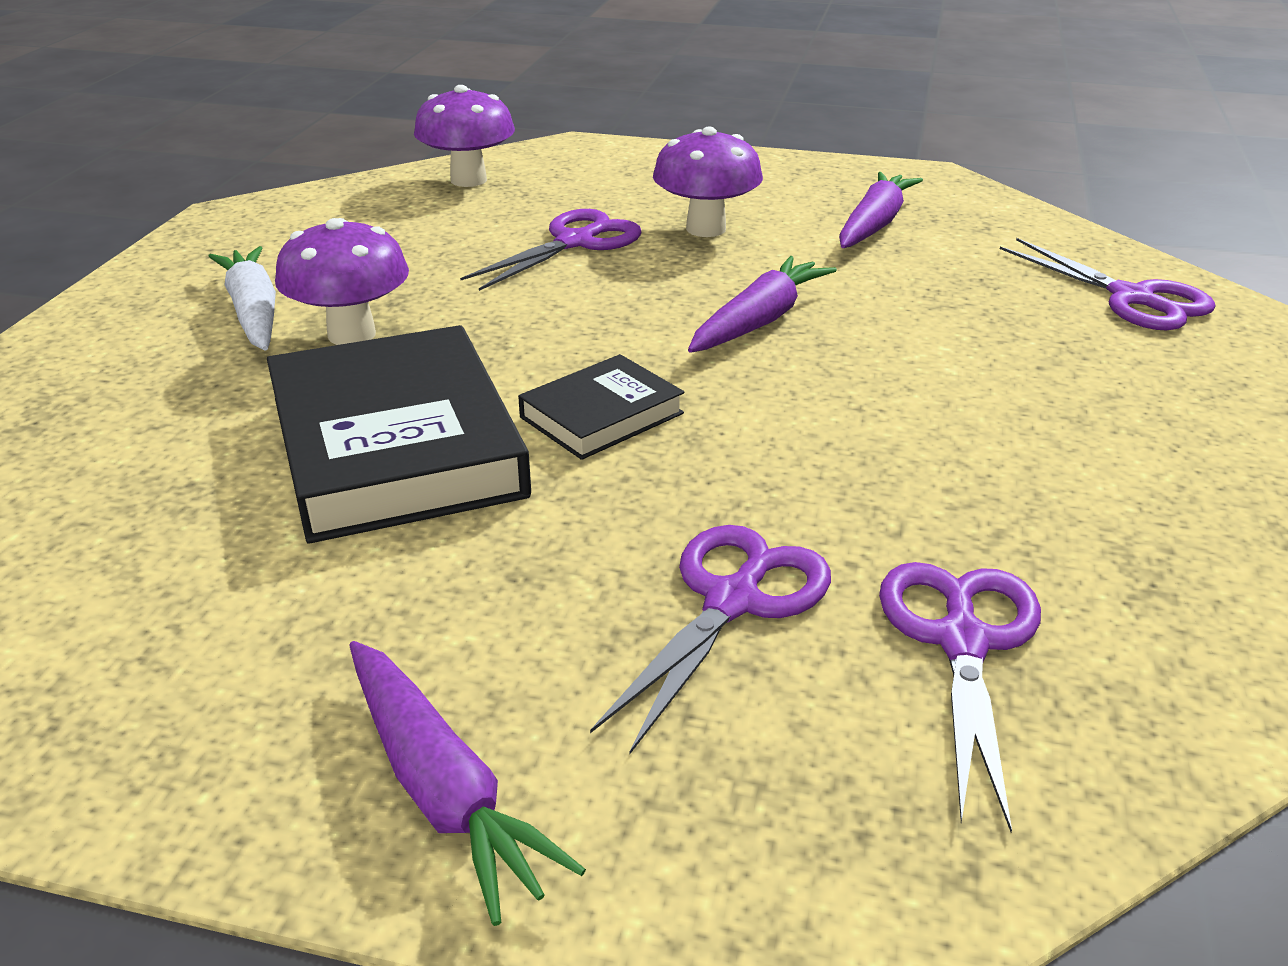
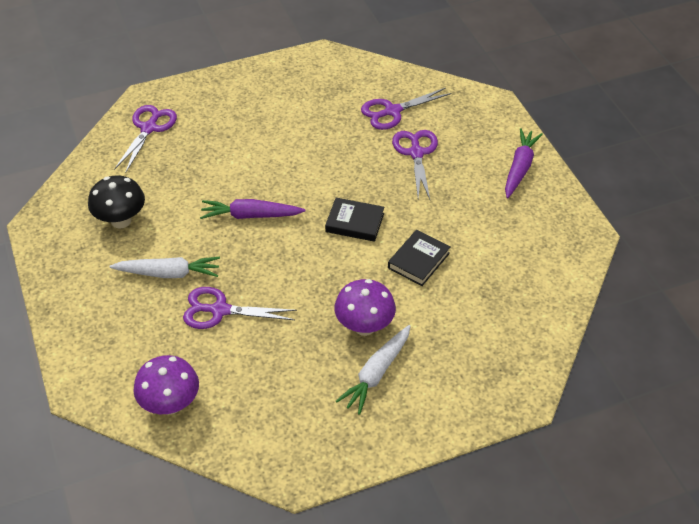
camera: 125 degrees left, 15 degrees up
(396, 446) = (418, 260): black book -> black book, size x0.51
(706, 229) = (169, 273): purple mushroom -> white carrot
(732, 601) = (416, 153): purple scissors -> purple scissors turned 90 degrees clockwise
(874, 224) = (121, 220): purple carrot -> black mushroom

